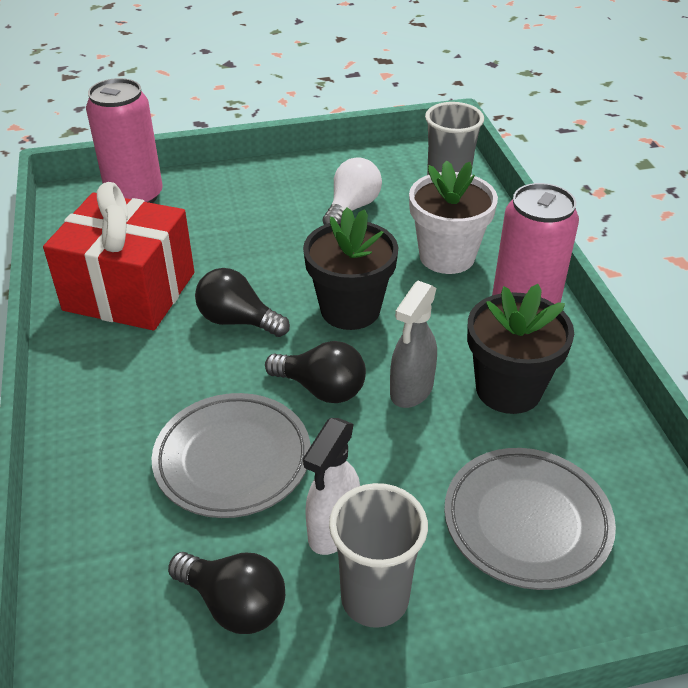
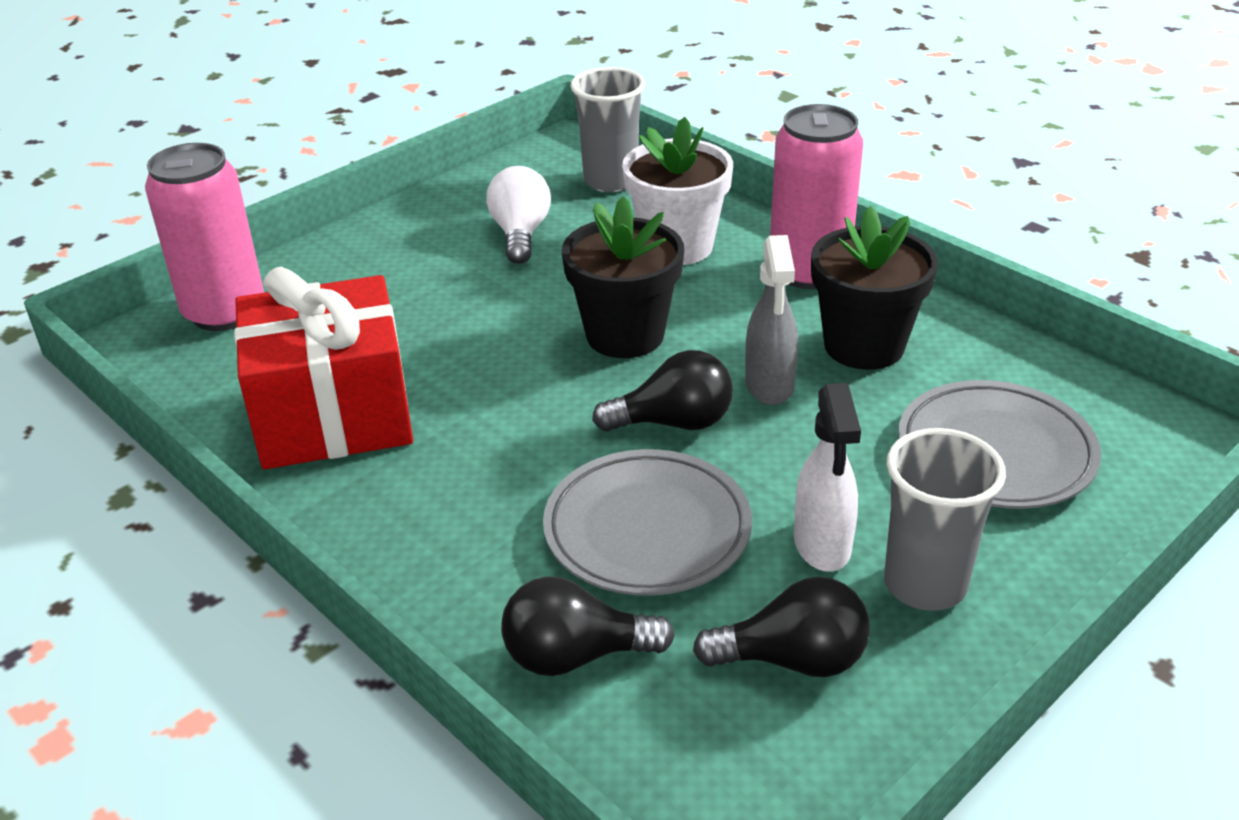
camera: 30 degrees left, 5 degrees down
(237, 321) = (506, 395): black light bulb -> black light bulb (575, 656)

